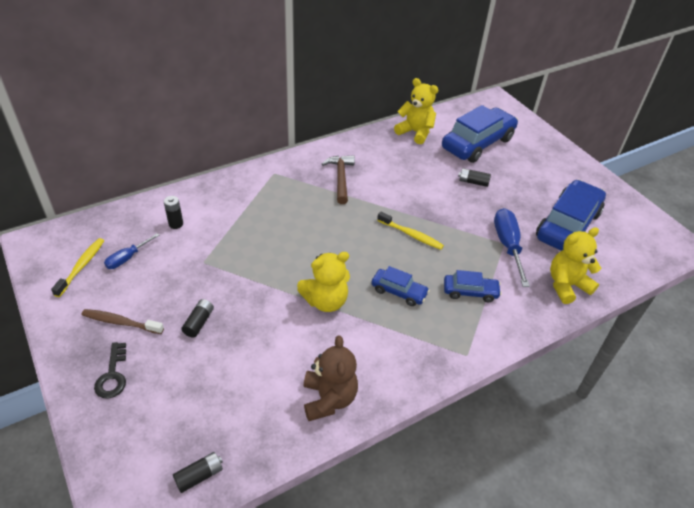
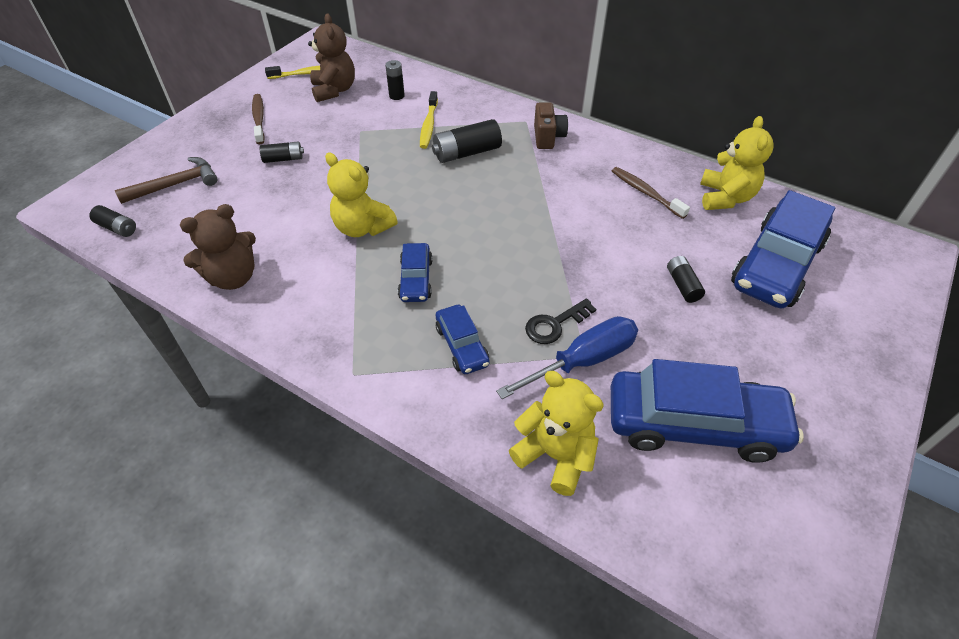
camera: 65 degrees right, 5 degrees up
(112, 375) = (201, 139): black key -> black key (555, 324)
(127, 258) = (334, 90): blue screwdriver -> brown teddy bear
(284, 215) = (467, 153): none -> black battery
(301, 171) = (548, 137): none -> brown camera
(340, 178) = (566, 168): brown hammer -> brown hammer (176, 184)
(389, 158) = (645, 192): none -> brown toothbrush
(411, 235) = (520, 258): yellow toothbrush -> yellow toothbrush (429, 125)
(477, 143) = (776, 264): blue car -> blue car turned 105 degrees clockwise

